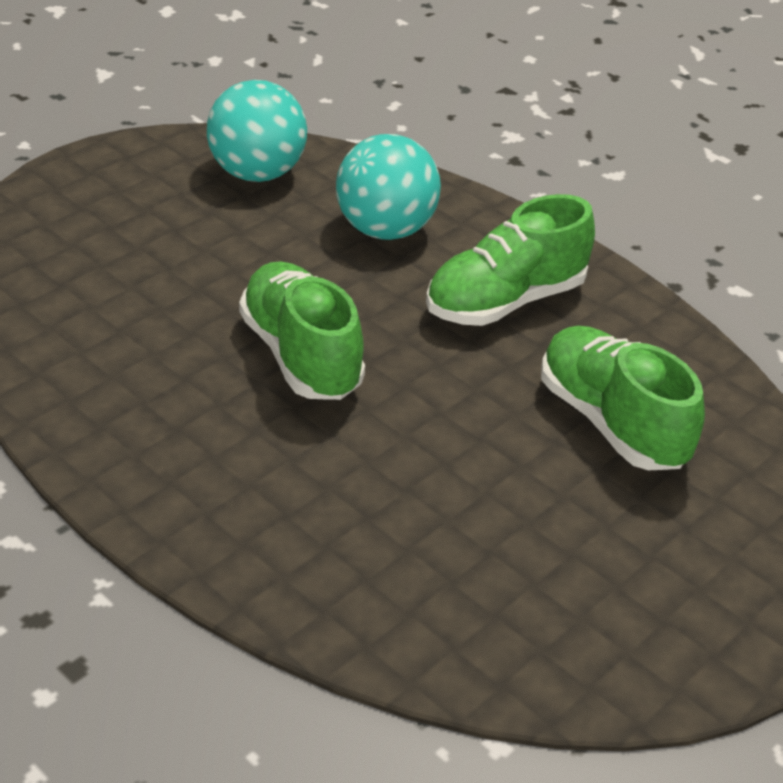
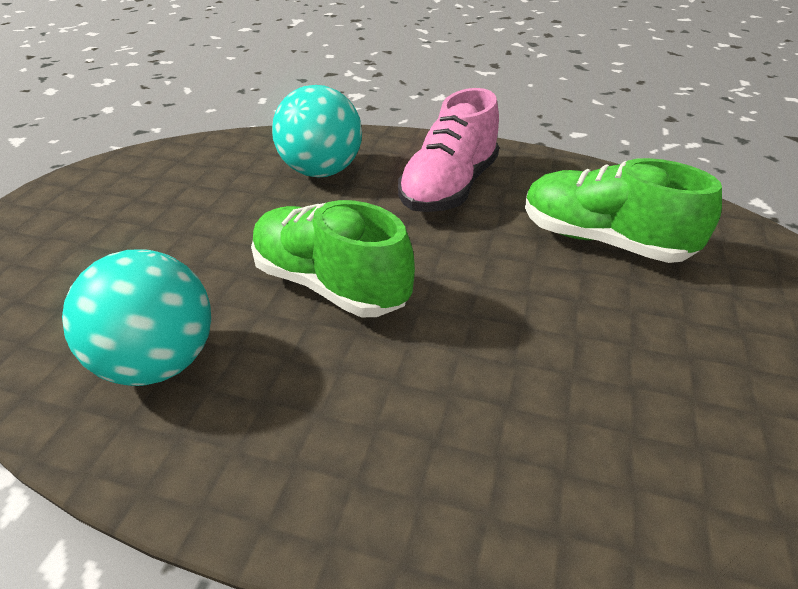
camera: 25 degrees left, 0 degrees up
(257, 173) = (192, 166): turquoise ball -> turquoise ball (159, 362)
(505, 301) = (449, 188): green shoe -> pink shoe

